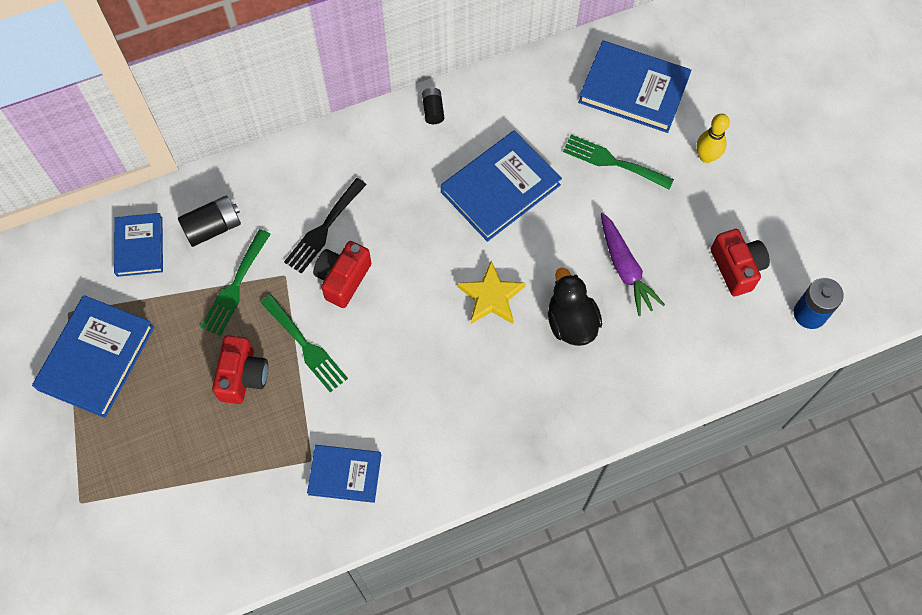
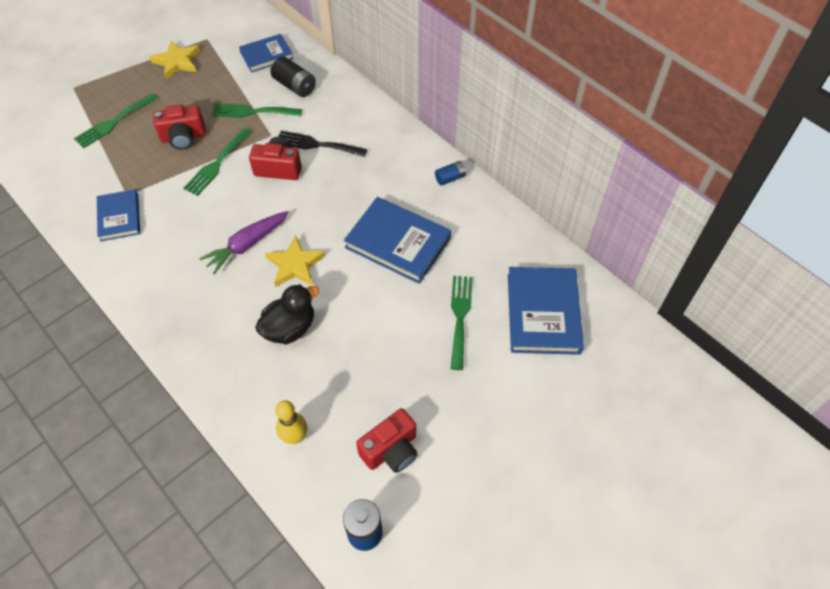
camera: 70 degrees right, 10 degrees down
(96, 358) = (177, 62): blue book -> yellow star
(175, 458) = (113, 122): none -> green fork
(433, 110) = (450, 178): black battery -> blue battery
(625, 268) = (356, 355): purple carrot -> purple carrot (247, 245)
(706, 157) = (501, 392): yellow bowling pin -> yellow bowling pin (295, 437)

